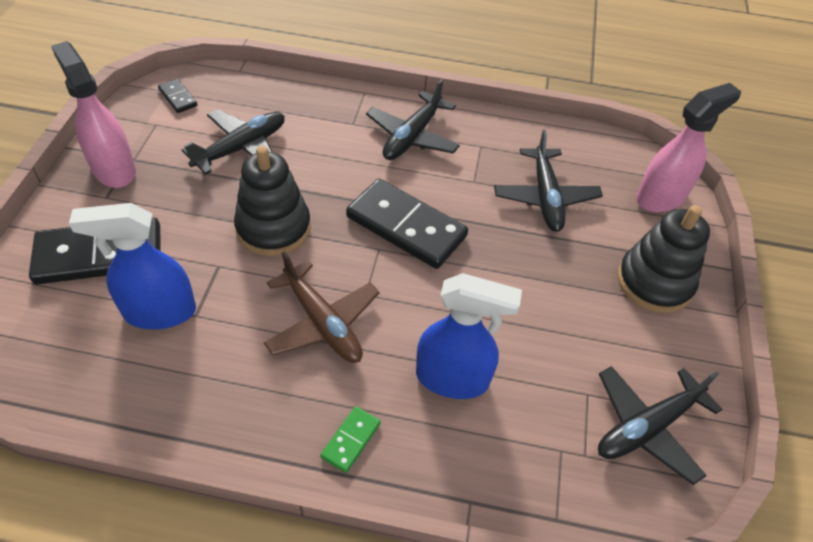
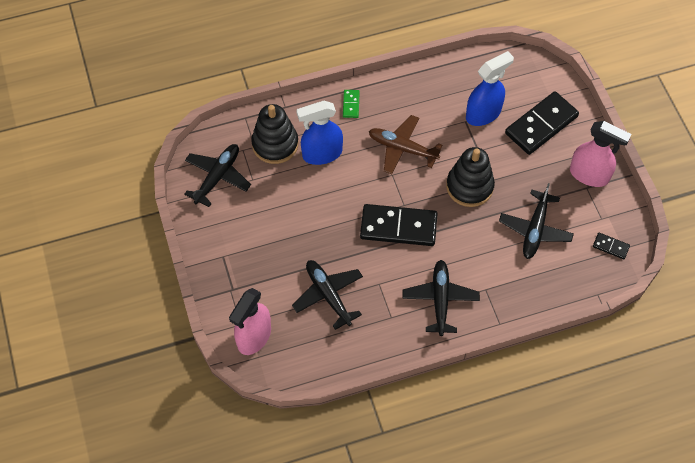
camera: 155 degrees right, 10 degrees up
(654, 282) = (238, 265): black stacking toy -> black stacking toy (275, 144)

